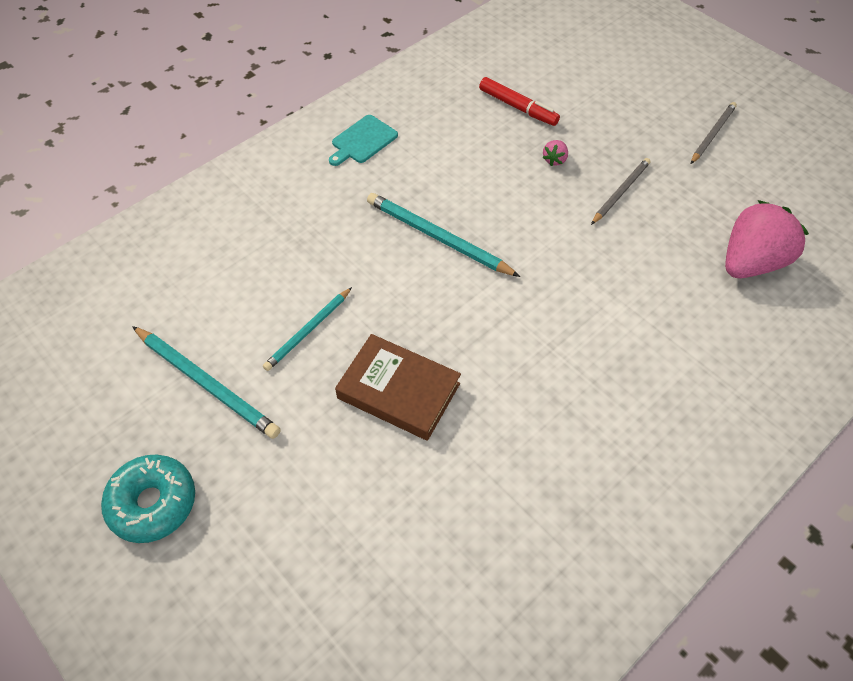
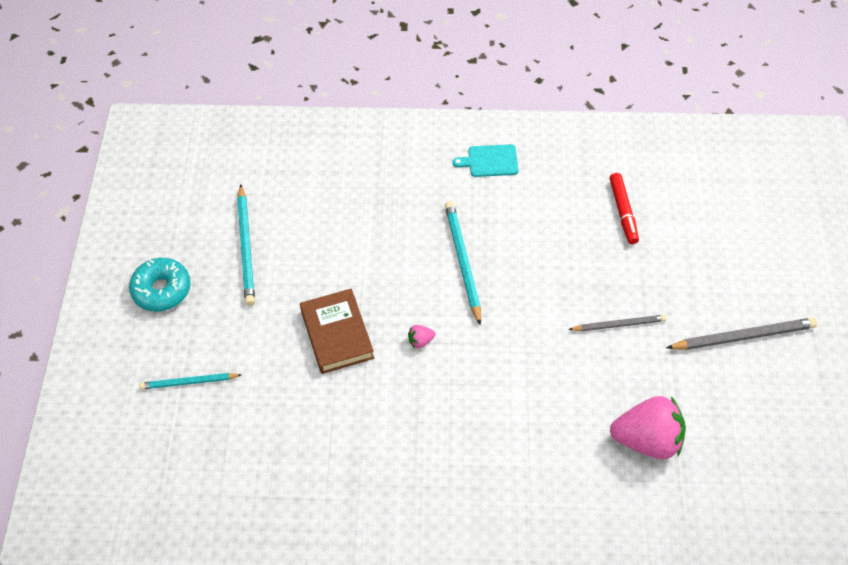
camera: 45 degrees right, 0 degrees up
(308, 331) = (327, 260): turquoise pencil -> turquoise pencil (189, 382)
(554, 160) = (601, 268): pink strawberry -> pink strawberry (420, 341)
(712, 134) = (743, 336): grey pencil -> grey pencil, size x1.56

